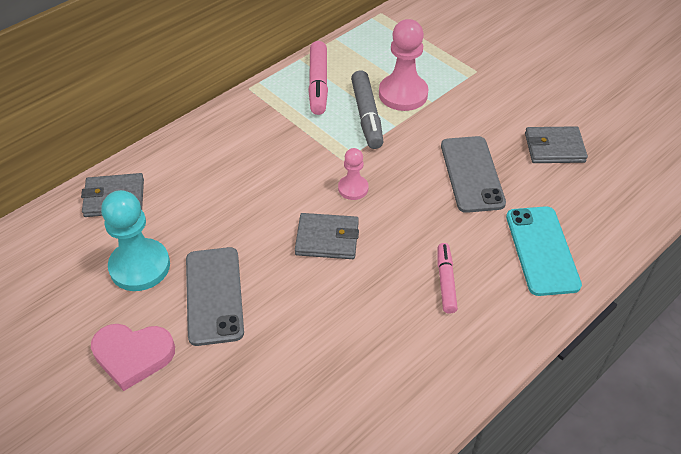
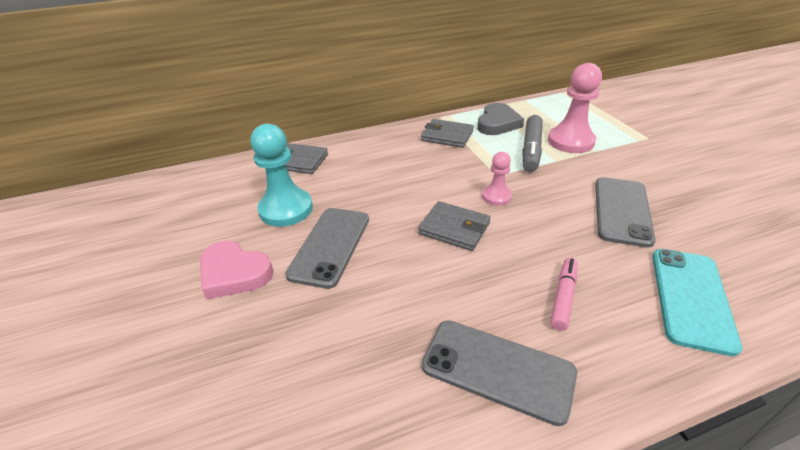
camera: 25 degrees right, 10 degrees down
(318, 84) = (497, 123): pink marker -> grey heart
(414, 363) = (497, 369): none -> grey phone
(554, 148) = (723, 208): grey wallet -> grey wallet (447, 136)

